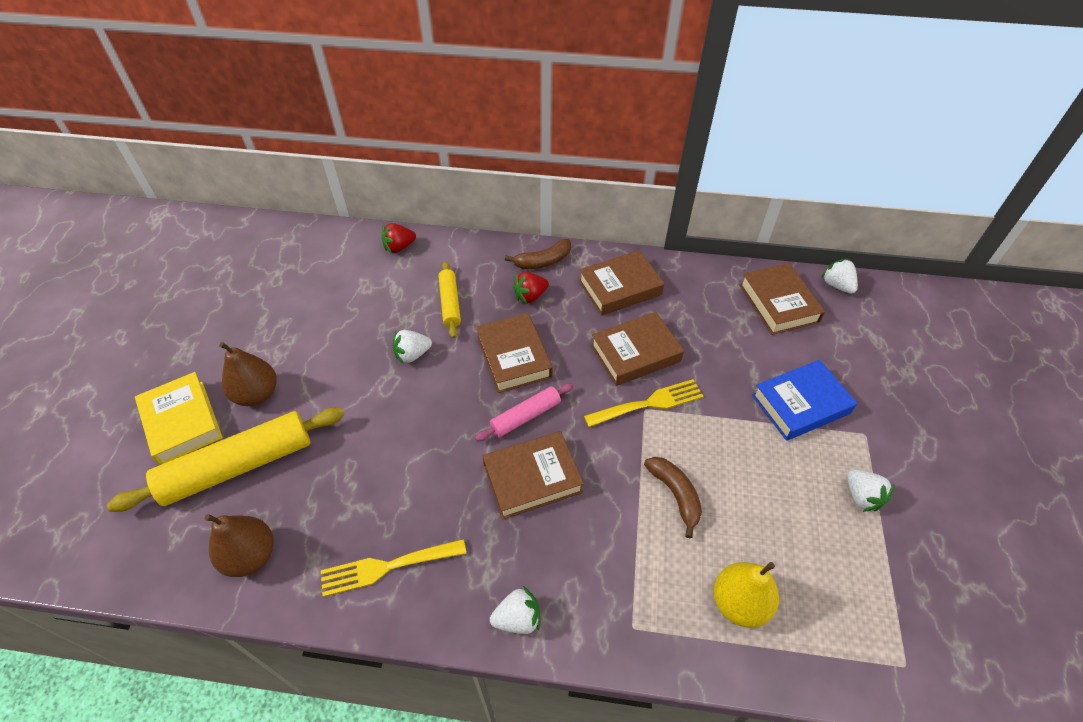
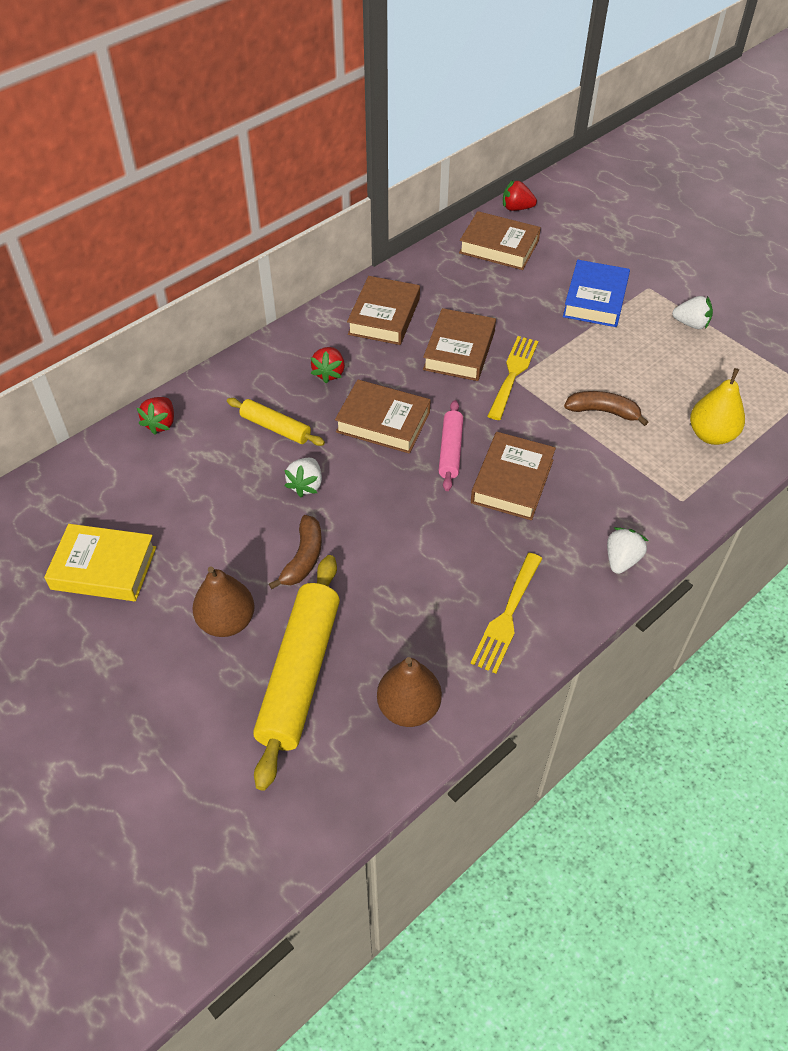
camera: 50 degrees left, 0 degrees up
(182, 422) = (197, 698): yellow book -> yellow book (104, 568)
(543, 261) = (299, 342): brown banana -> brown banana (303, 558)
(837, 285) = (516, 208): white strawberry -> red strawberry

